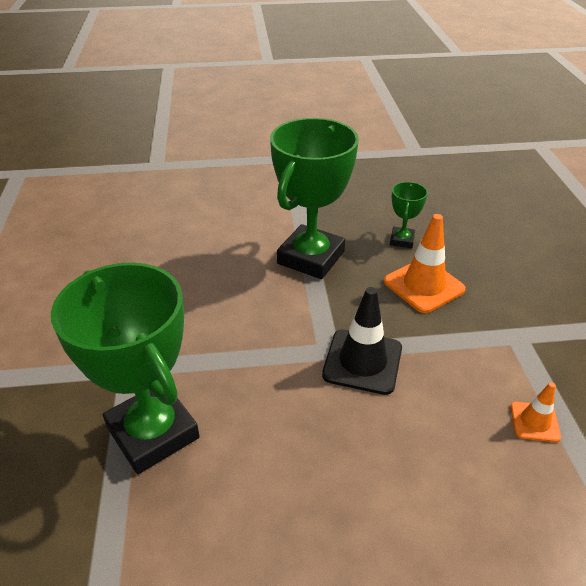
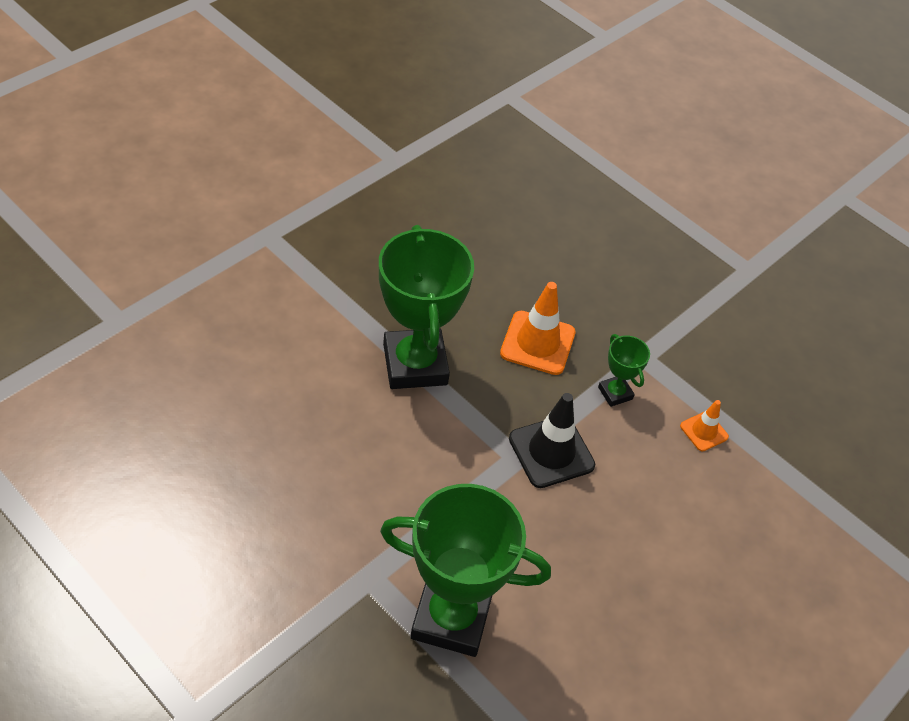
camera: 45 degrees left, 10 degrees up
(402, 240) = (479, 298): green trophy -> green trophy (615, 393)

